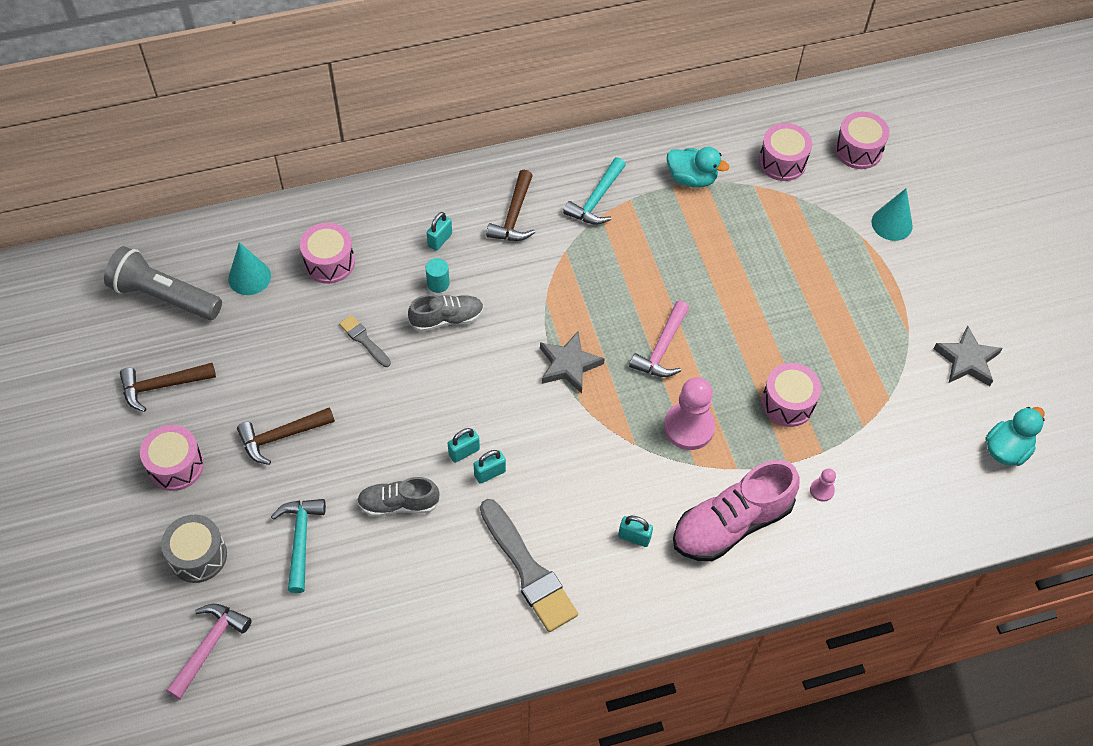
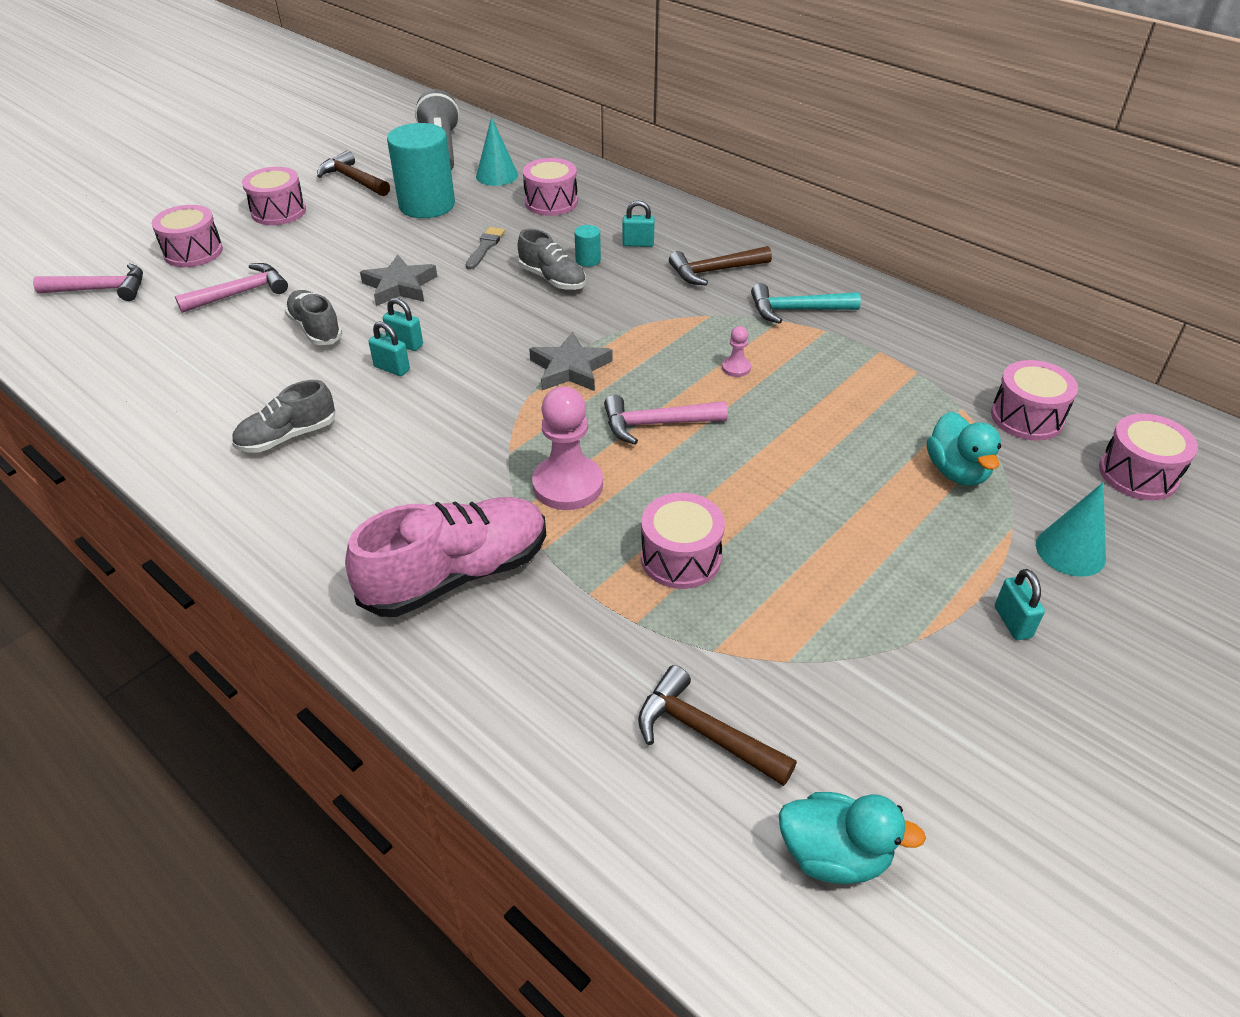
camera: 60 degrees right, 15 degrees down
(198, 556) = (193, 252): grey drum -> pink drum
(260, 350) = (427, 205): none -> turquoise cylinder
(281, 436) = (345, 245): brown hammer -> brown hammer (704, 732)
(300, 539) = (241, 293): turquoise hammer -> pink hammer
(528, 570) = (287, 436): grey brush -> grey shoe
(634, 537) = (381, 499): turquoise padlock -> turquoise padlock (1012, 622)
(692, 178) = (908, 360): turquoise duck -> turquoise duck (957, 471)
(731, 524) = (457, 575): pink shoe -> pink shoe turned 120 degrees clockwise
(822, 490) = (573, 645): pink pawn -> pink pawn (736, 368)
(967, 360) = (944, 730): grey star -> grey star (400, 286)

